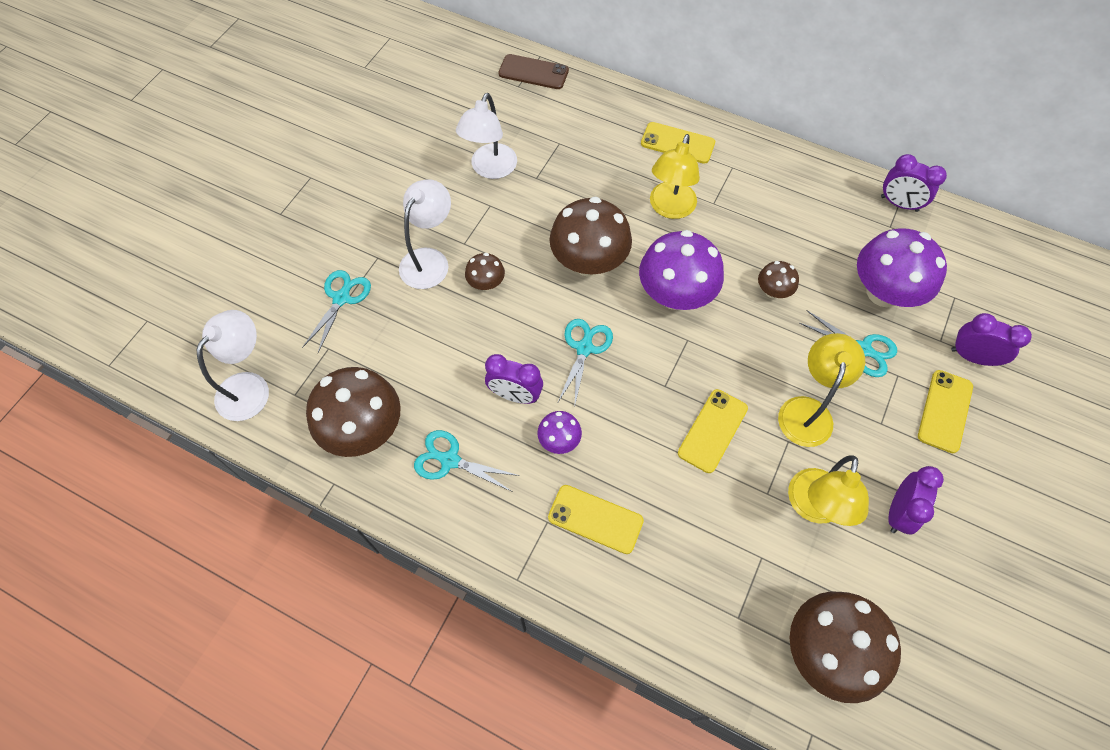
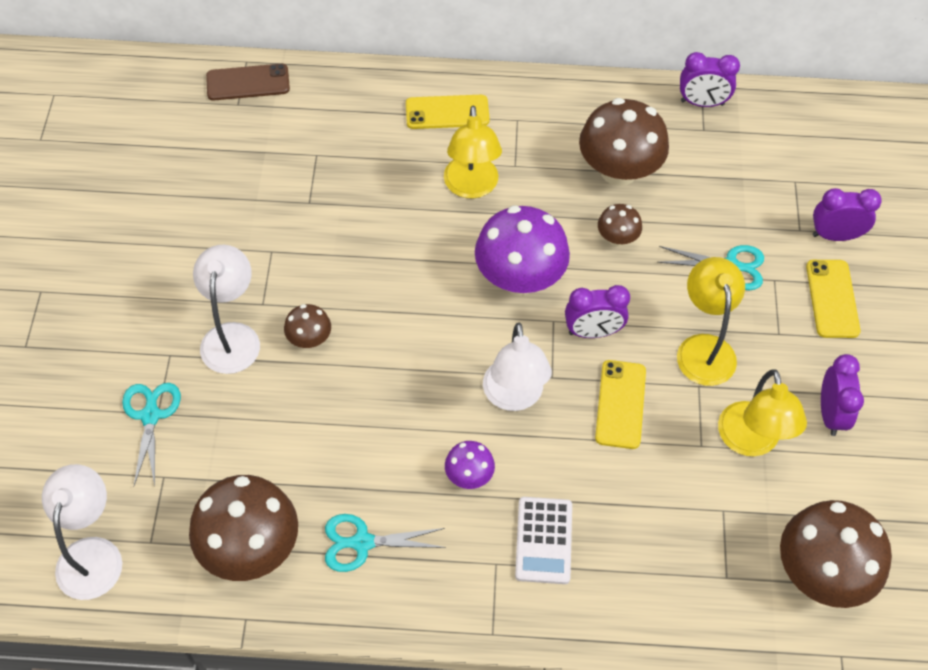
camera: 25 degrees left, 5 degrees down
(490, 169) = (252, 210): white lamp -> white lamp (514, 397)
(515, 395) = (400, 447): purple clock -> purple clock (593, 332)
(584, 348) = (450, 369): turquoise scissors -> none
(589, 262) = (411, 276): brown mushroom -> brown mushroom (618, 171)
(595, 519) = (544, 540): yellow phone -> white calculator
(883, 292) = (725, 200): purple mushroom -> none

